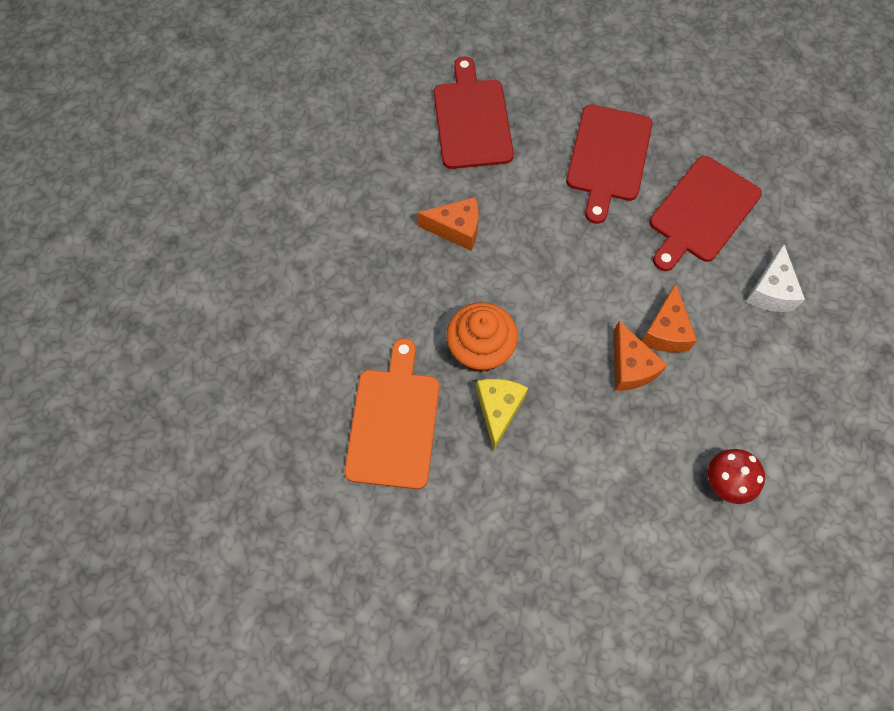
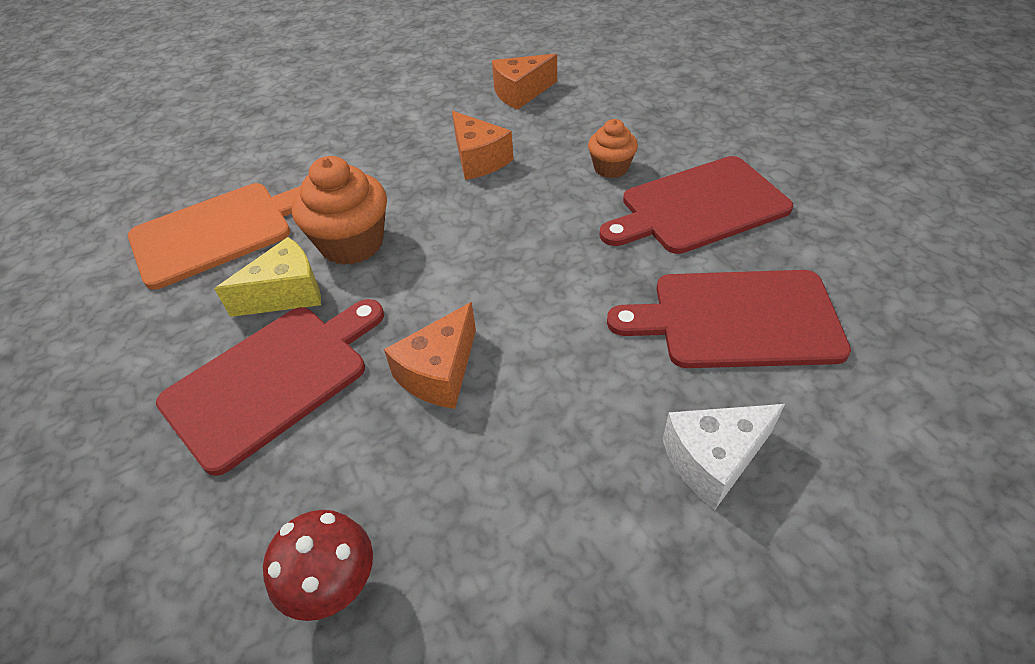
camera: 55 degrees right, 20 degrees down
(472, 120) = (611, 109): red cutting board -> red cutting board (272, 379)
(534, 169) = (611, 168): none -> orange cupcake
(665, 331) = (525, 379): orange cheese -> orange cheese (521, 93)

